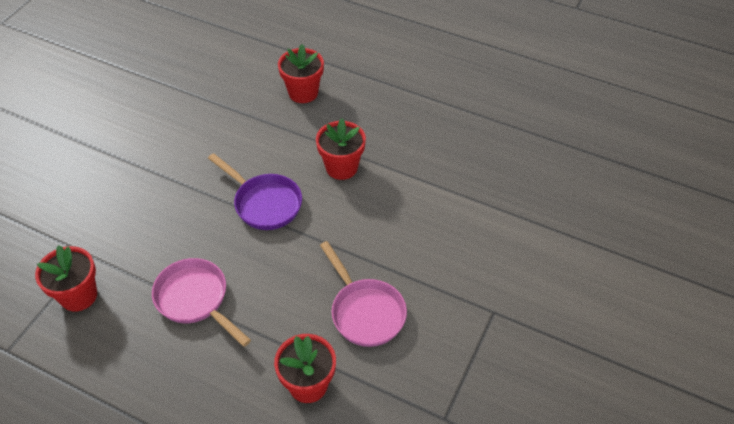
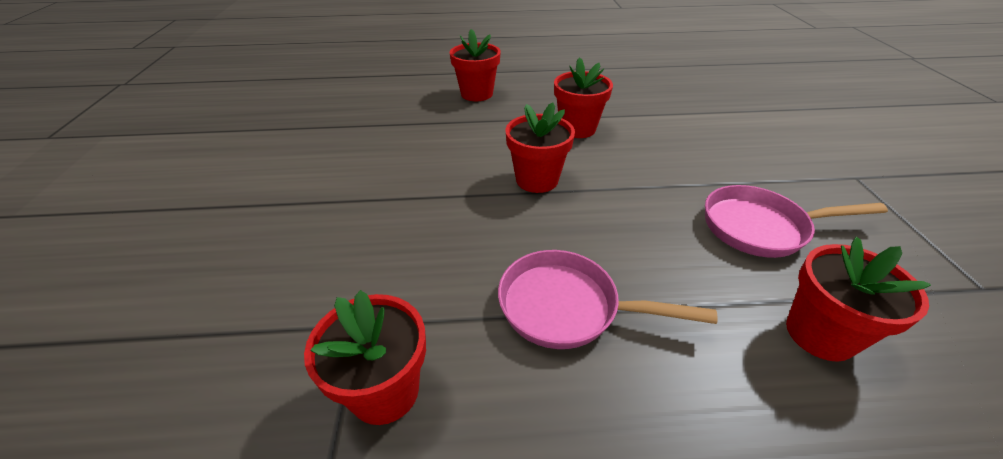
camera: 30 degrees left, 10 degrees down
(264, 203) = (537, 180): purple pan -> red flower pot
(365, 311) = (761, 228): pink pan -> pink pan turned 150 degrees clockwise

